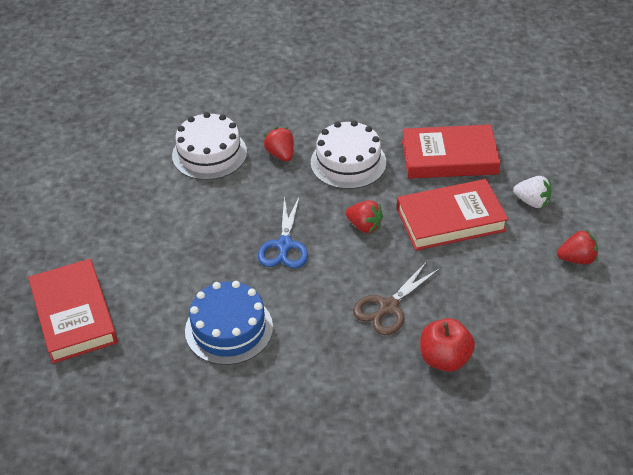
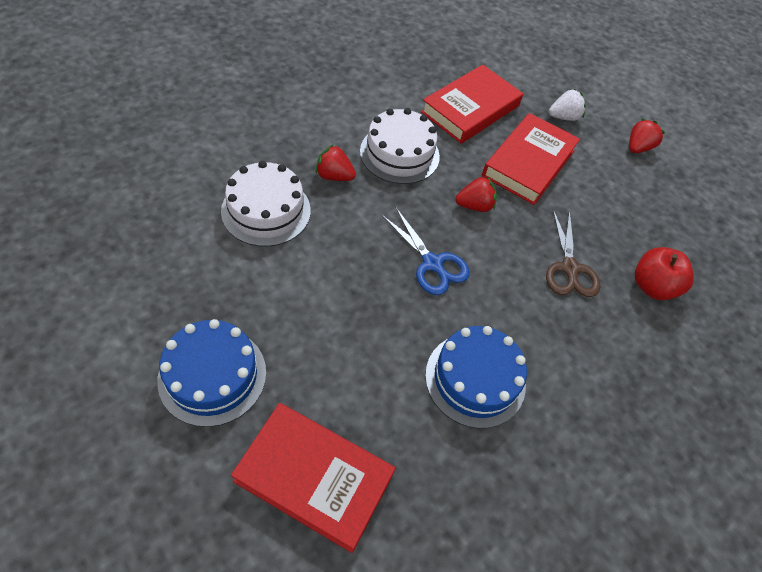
camera: 50 degrees left, 10 degrees up
(78, 229) = (212, 375): none -> blue cake

